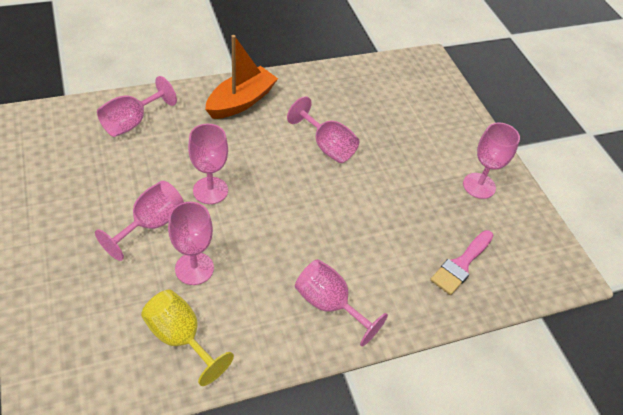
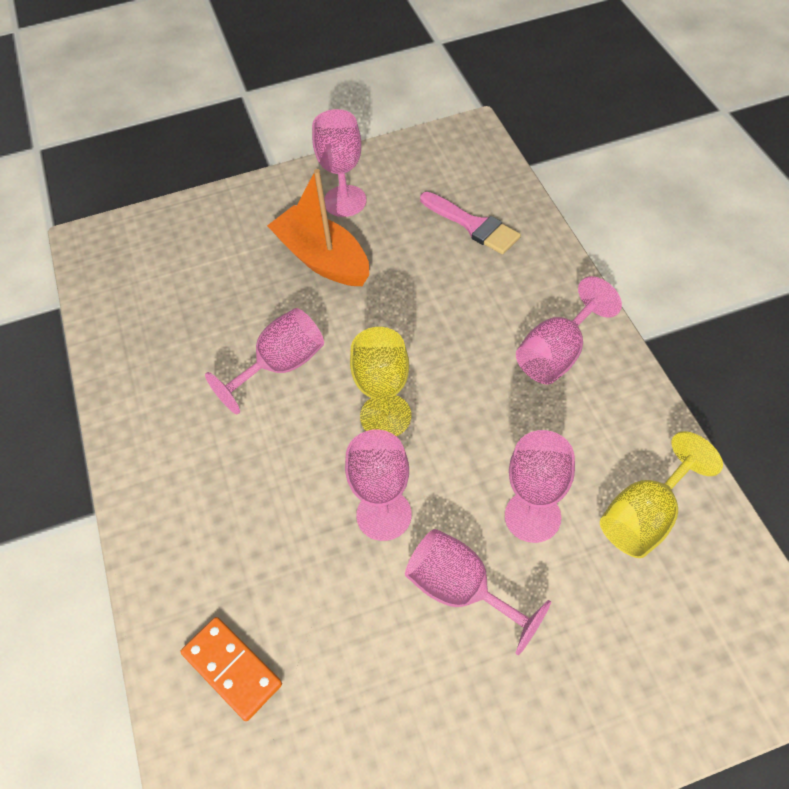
camera: 80 degrees left, 5 degrees up
(132, 122) = (232, 669): pink goblet -> orange domino
(241, 101) = (179, 493): orange boat -> orange boat (322, 259)
(283, 196) = (385, 416): none -> yellow goblet

